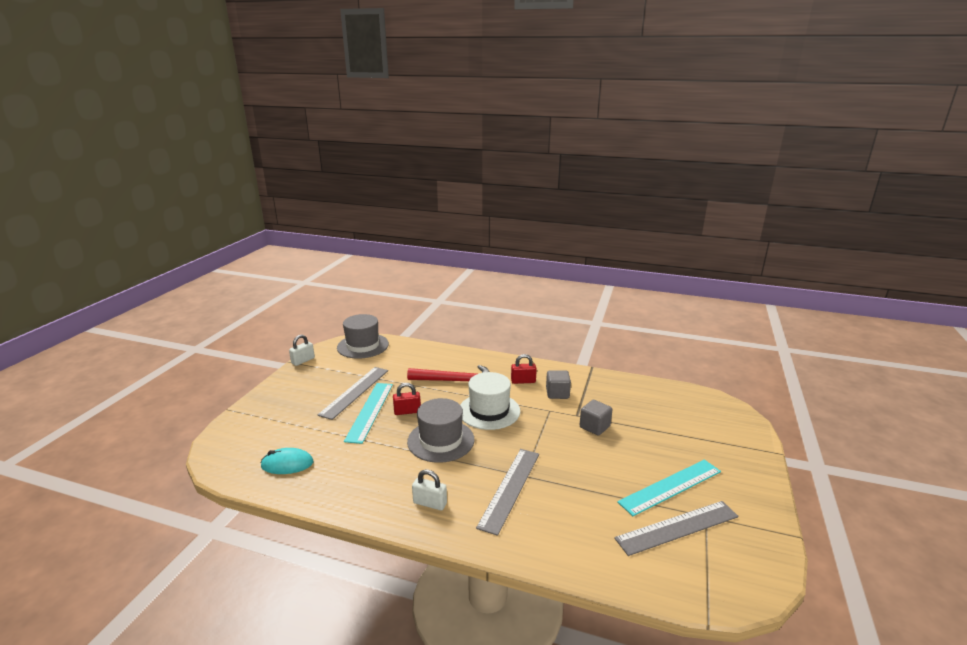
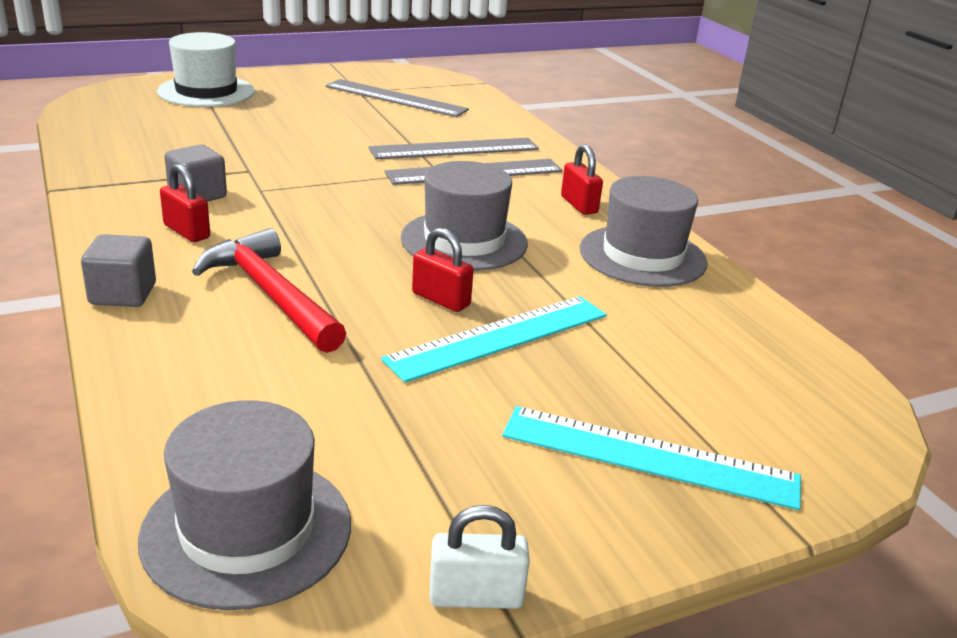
camera: 135 degrees left, 5 degrees up
(287, 464) = (729, 336): turquoise mouse -> none
(355, 392) = (472, 393): grey ruler -> grey ruler (454, 149)
(361, 487) = (642, 256): none -> grey hat
(430, 503) = (579, 205): white padlock -> red padlock
(489, 411) = (330, 231): white hat -> white hat (206, 91)
(594, 427) = (265, 155): grey cube -> grey cube (123, 294)
(670, 486) = (335, 106): turquoise ruler -> turquoise ruler (649, 456)

